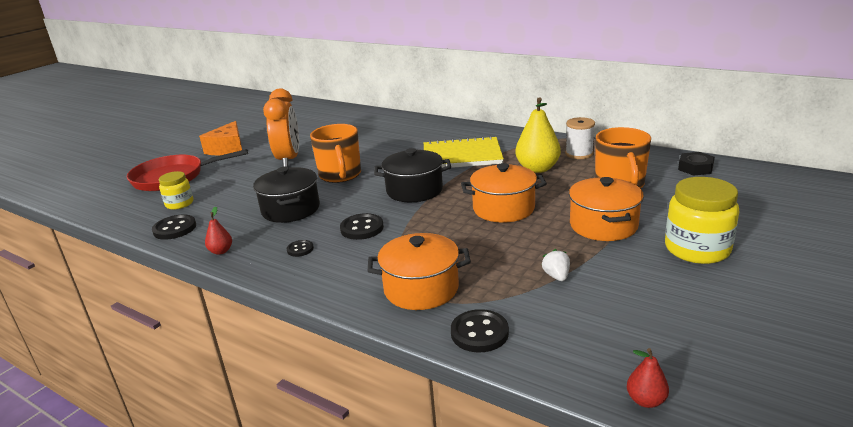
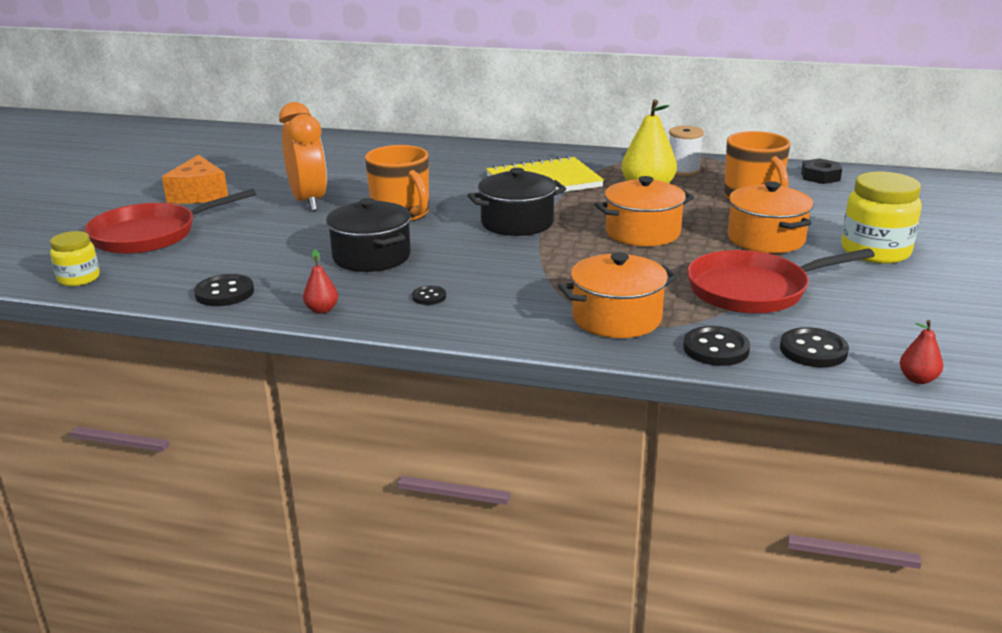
camera: 20 degrees left, 0 degrees up
(179, 204) = (198, 264): yellow jar -> yellow jar (79, 278)
(362, 228) = (488, 268): black button -> black button (813, 350)
(556, 276) = (754, 290): white strawberry -> red pan

